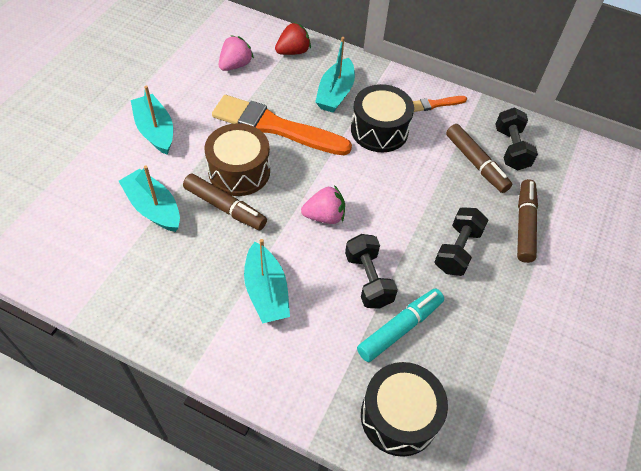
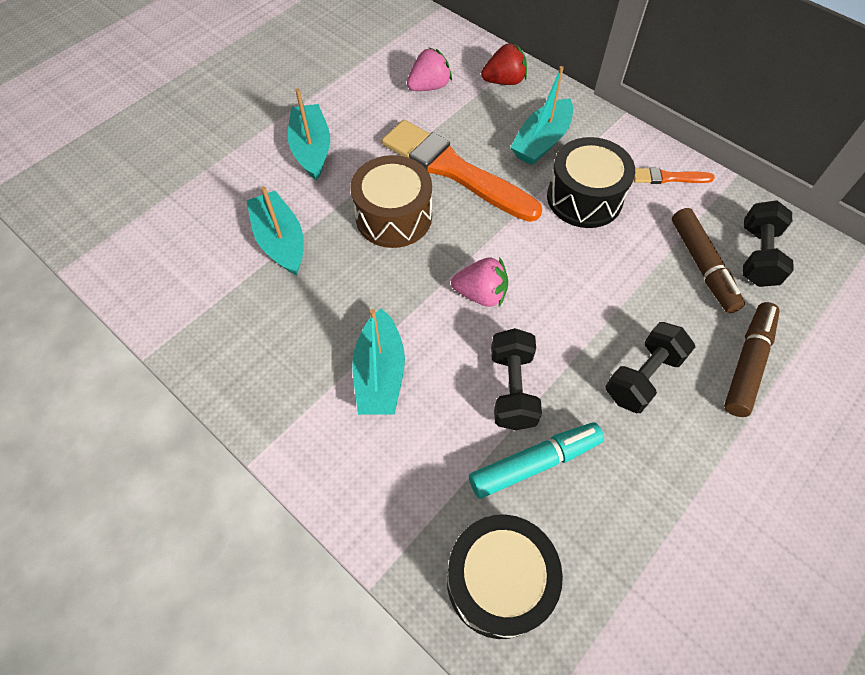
camera: 20 degrees right, 5 degrees up
(225, 207) = (363, 257): brown marker -> none

